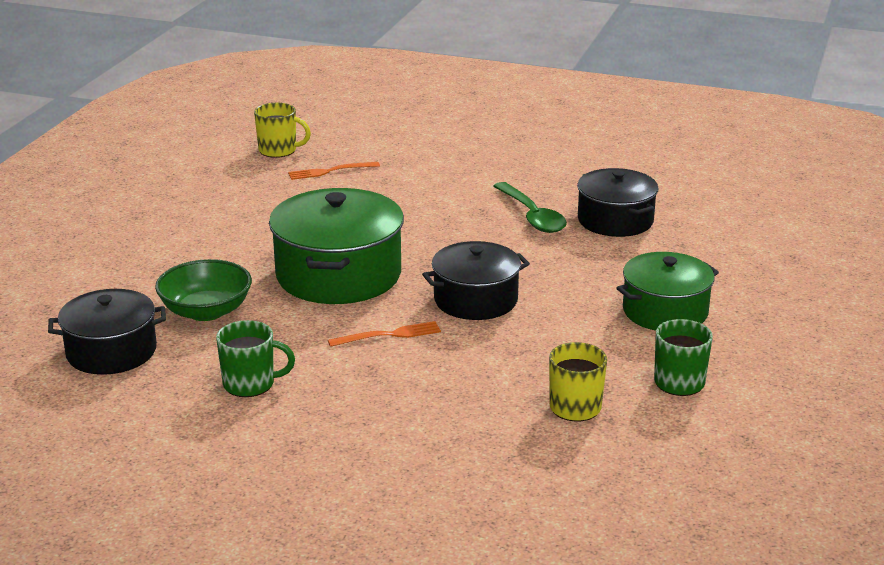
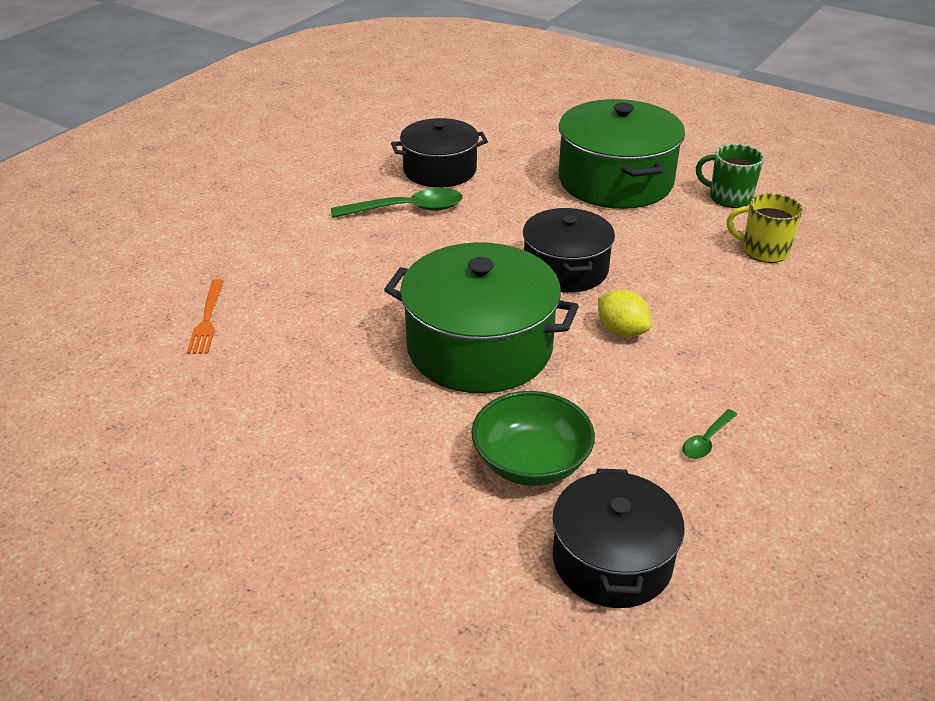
camera: 75 degrees left, 10 degrees up
(250, 384) = (706, 441): green mug -> green spoon
(279, 150) = (110, 354): yellow mug -> none
(389, 335) = (621, 331): orange fork -> yellow lemon
(665, 311) = (615, 181): green pot -> green pot, size x1.54

